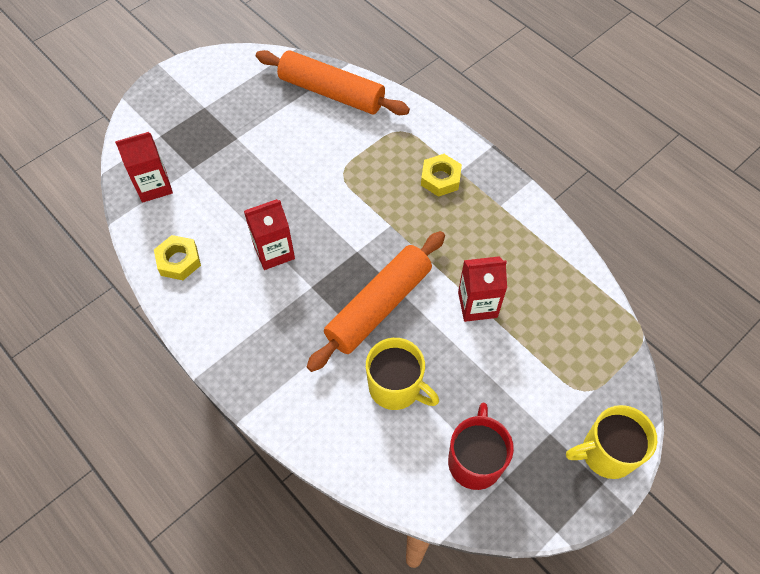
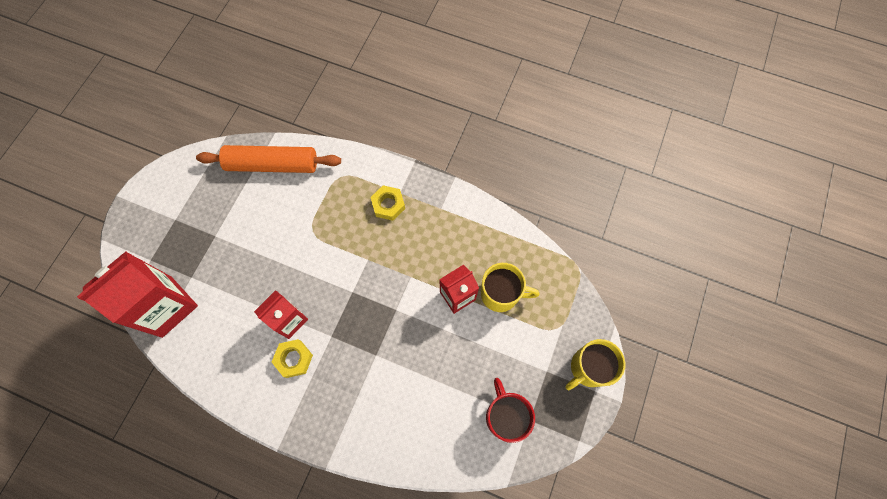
camera: 25 degrees left, 10 degrees up
(154, 186) = (167, 306): red carton -> red carton, size x1.68
(179, 261) = (218, 361): yellow nut -> yellow nut (294, 359)
(379, 306) = (388, 329): orange rolling pin -> none
(396, 387) = (428, 387): yellow mug -> yellow mug (501, 294)

